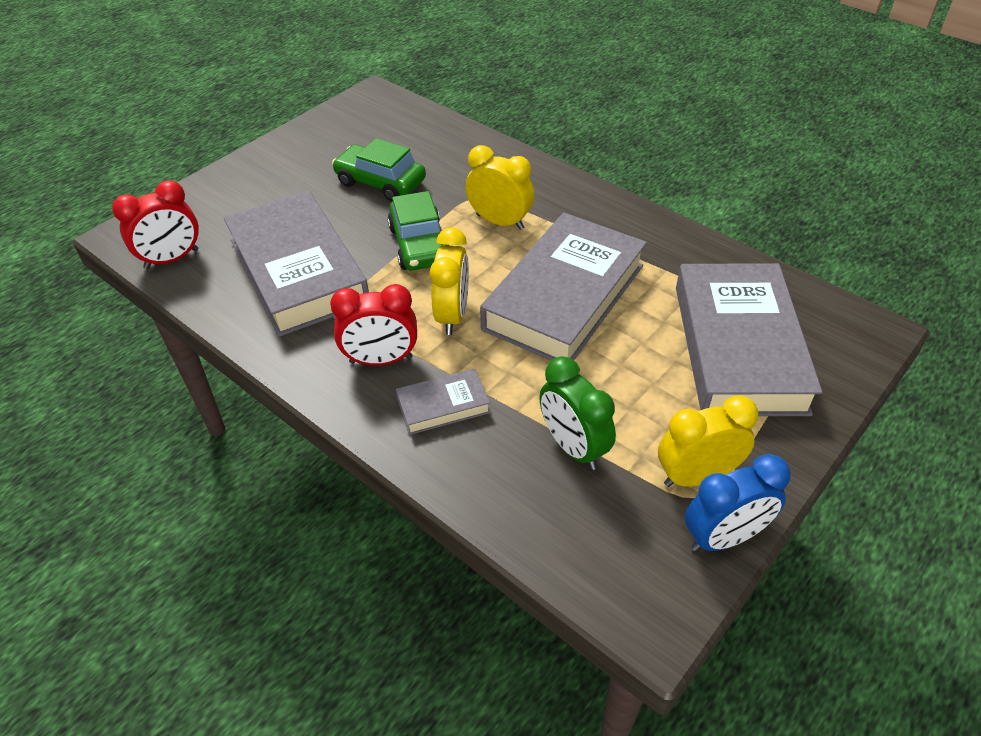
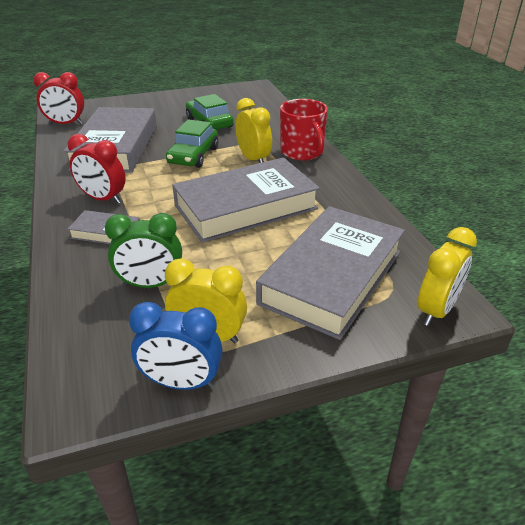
camera: 30 degrees right, 10 degrees down
(452, 315) = (168, 193): yellow clock -> yellow clock (436, 310)
(545, 188) = (302, 152): none -> red mug
(573, 447) = (151, 284): green clock -> green clock turned 90 degrees counterclockwise

